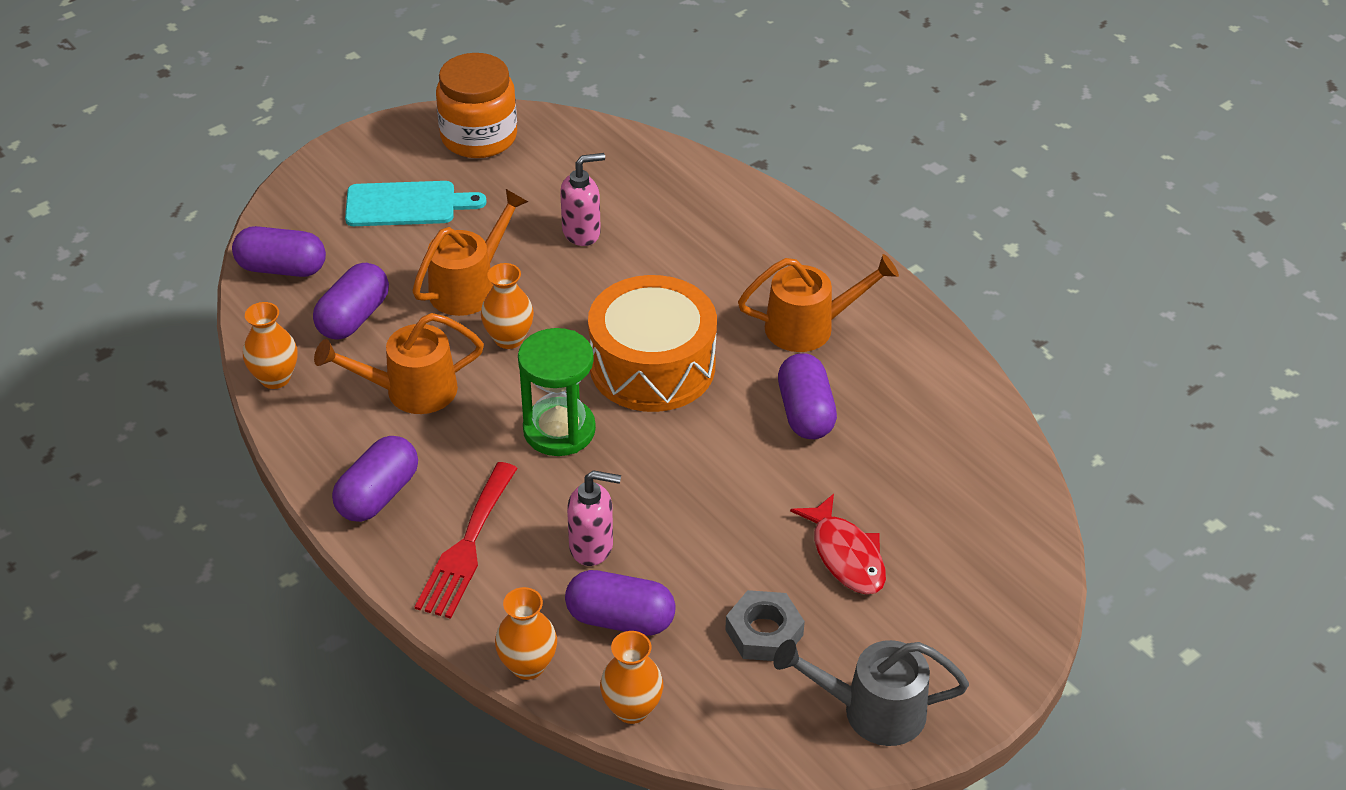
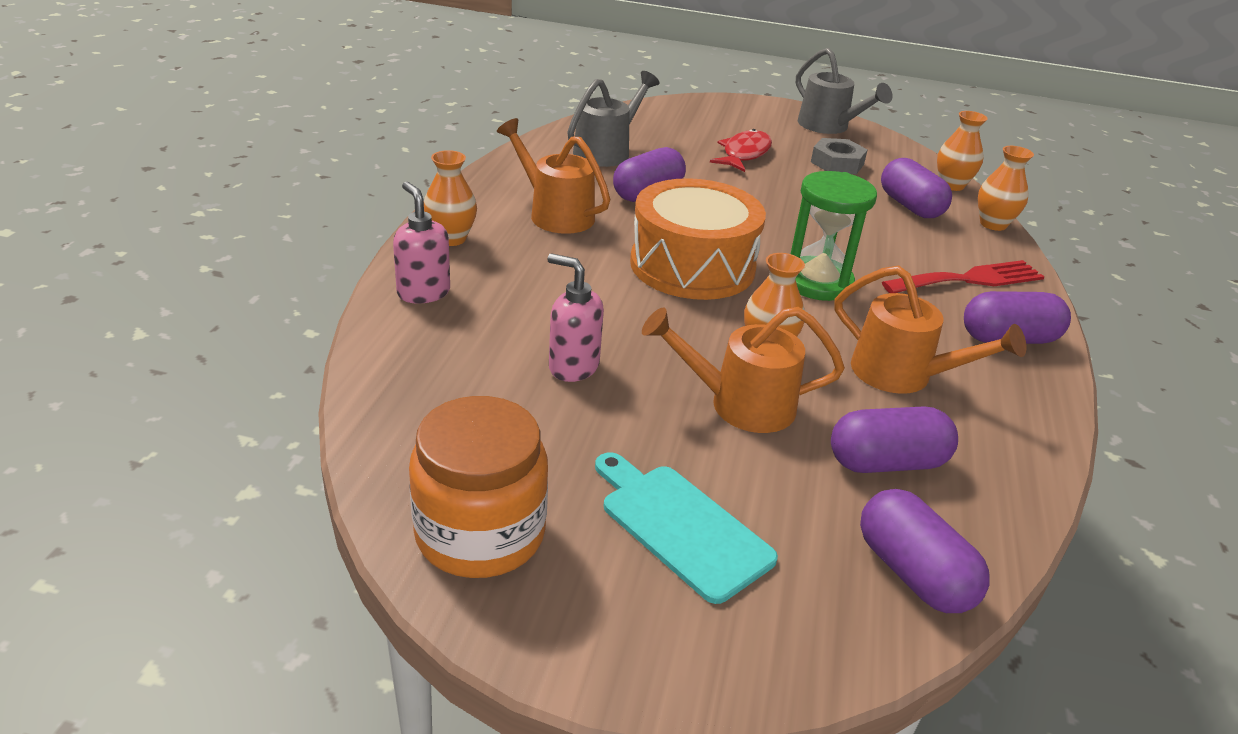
camera: 130 degrees left, 10 degrees down
(275, 378) = (1026, 471): orange vase -> orange vase (451, 239)
(592, 547) = (883, 233): pink soap dispenser -> pink soap dispenser (423, 292)
(925, 435) = (607, 151): none -> grey watering can

